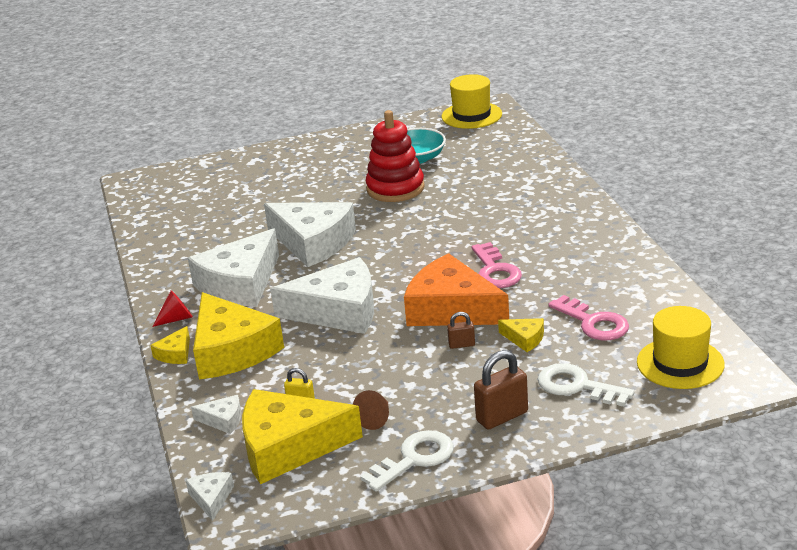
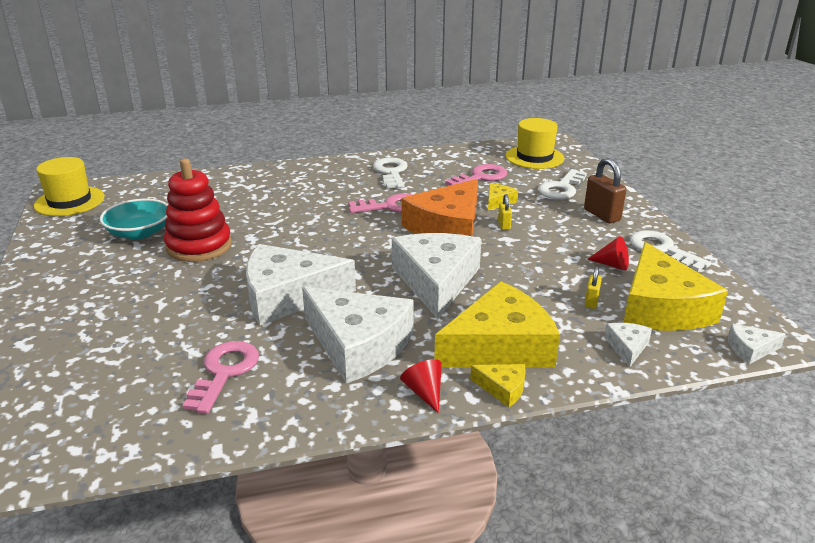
camera: 90 degrees left, 0 degrees up
(213, 236) = (224, 372): none -> pink key
(313, 242) = (288, 296): white cheese -> white cheese turned 135 degrees counterclockwise
(376, 419) = (612, 265): brown cone -> red cone
(461, 345) = (504, 225): brown padlock -> yellow padlock
(589, 260) = (391, 172): none -> white key

